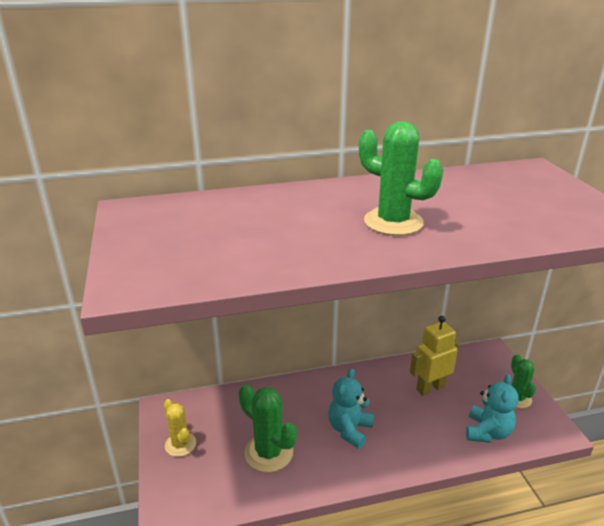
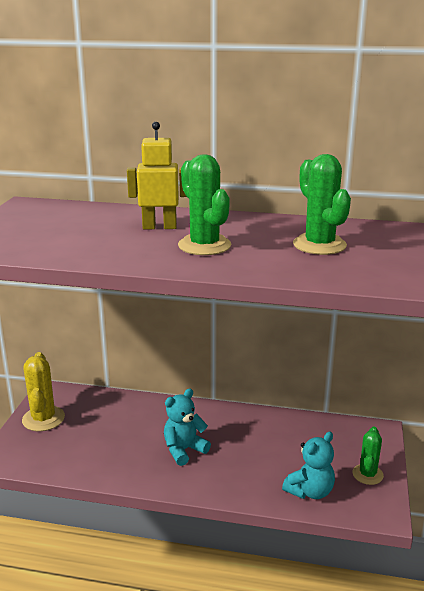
camera: 25 degrees right, 5 degrees down
(180, 444) = (43, 419): yellow cactus -> yellow cactus, size x1.54
(269, 452) = (104, 445): green cactus -> green cactus (319, 245)
(430, 388) = (287, 441): yellow robot -> yellow robot (159, 227)

